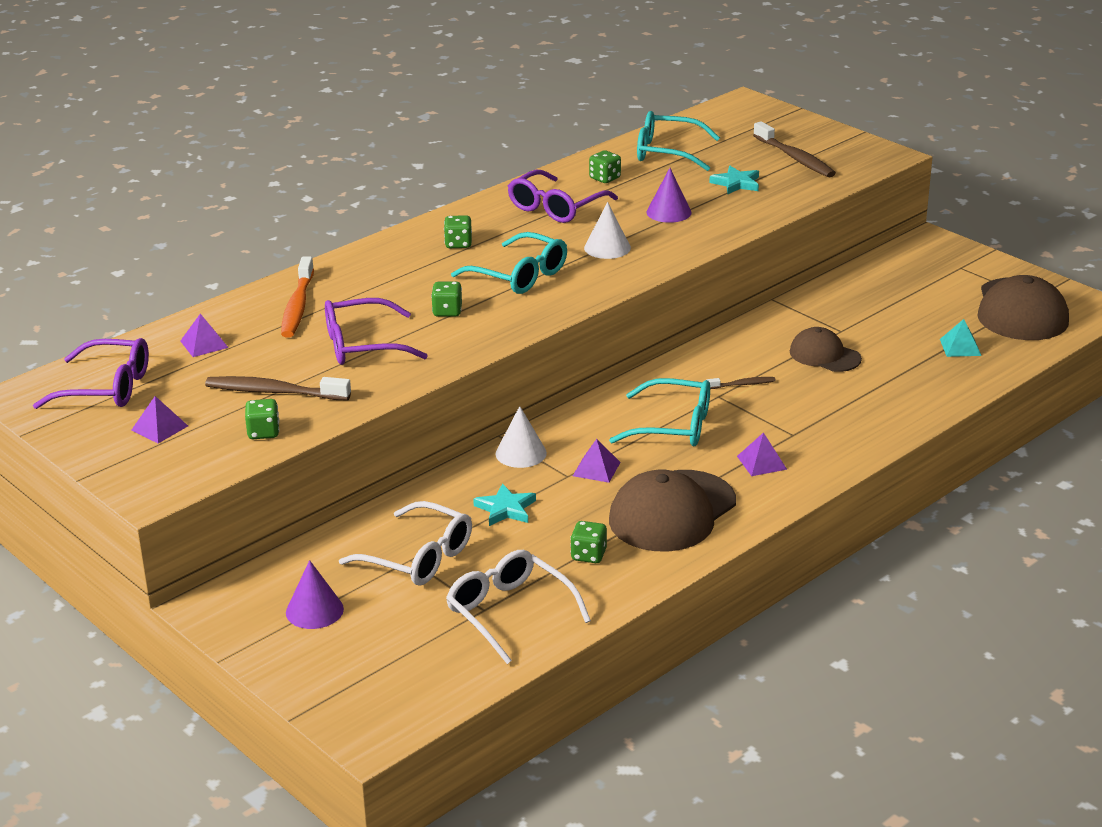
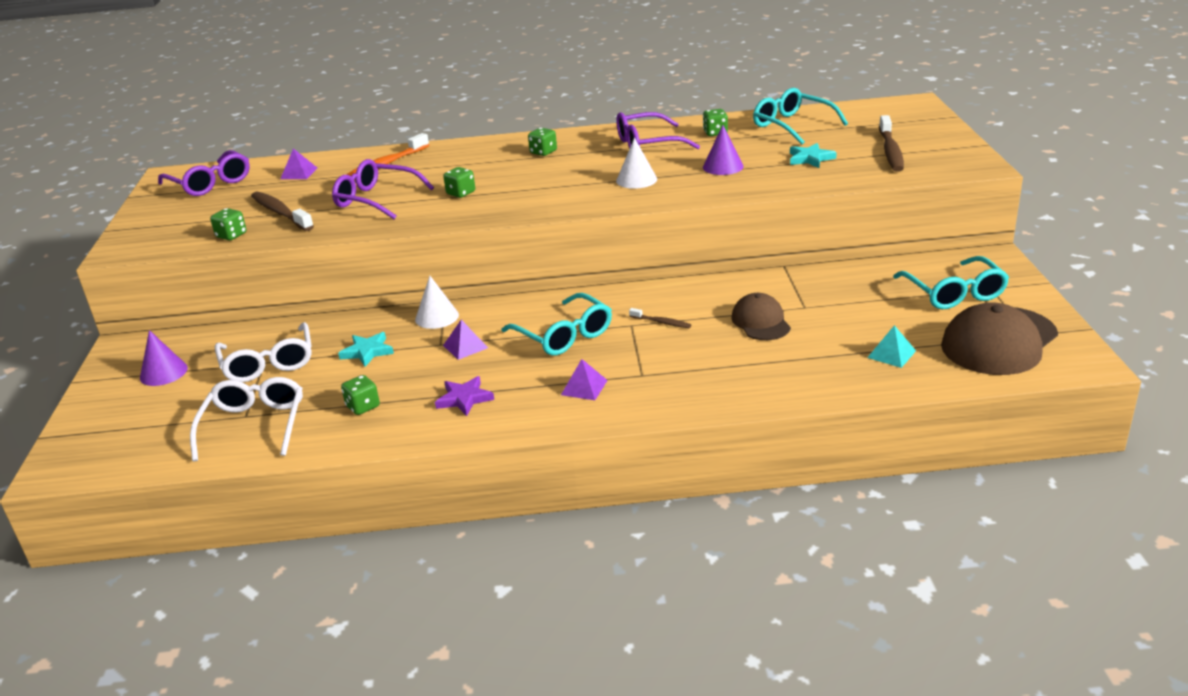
camera: 40 degrees right, 0 degrees up
(159, 428) = (191, 214): purple pyramid -> none
(520, 276) = (546, 183): turquoise glasses -> turquoise glasses (954, 293)
(672, 512) = (464, 399): brown cap -> purple star

